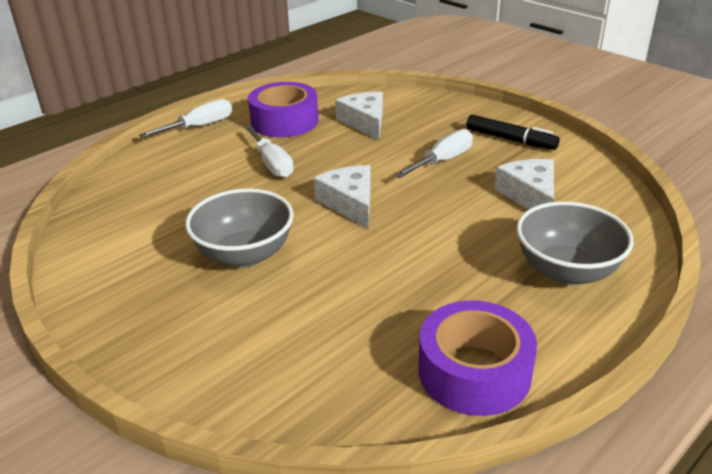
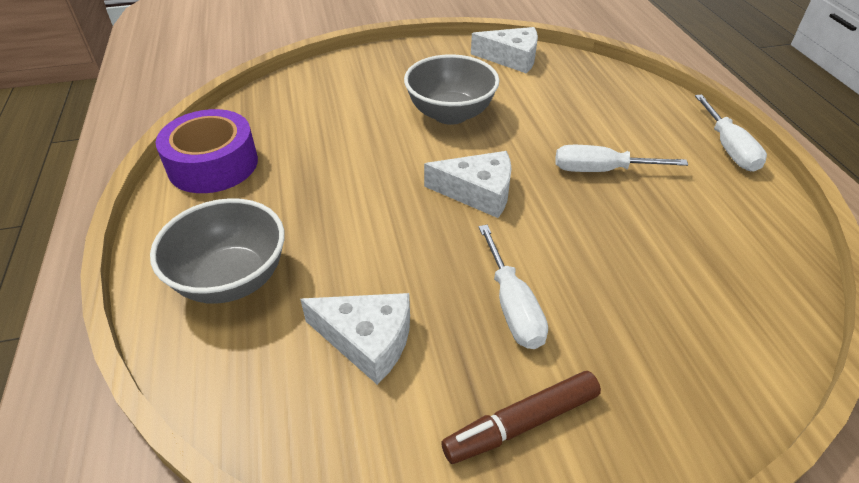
camera: 120 degrees right, 10 degrees up
(284, 121) = (714, 213): purple tape -> none
(365, 122) = (675, 284): white cheese -> white cheese (511, 58)
(510, 139) = (521, 423): black marker -> brown marker

